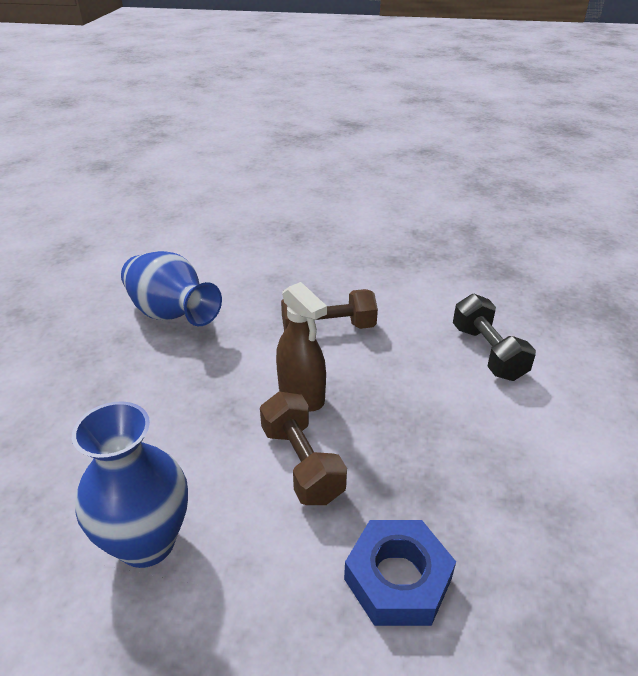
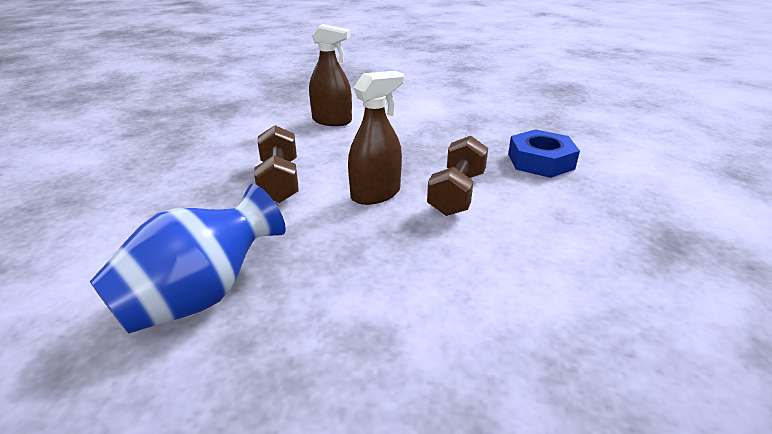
camera: 90 degrees left, 5 degrees down
(147, 542) = (566, 265): blue vase -> none
(301, 463) = (457, 193): brown dumbbell -> brown dumbbell turned 45 degrees counterclockwise
(487, 352) = (332, 121): black dumbbell -> brown spray bottle

